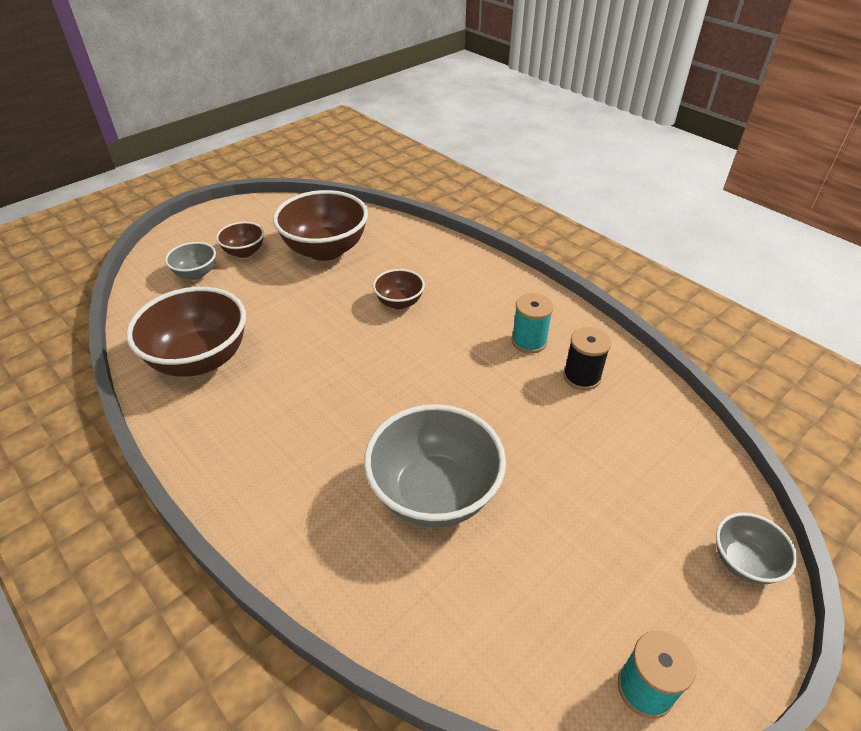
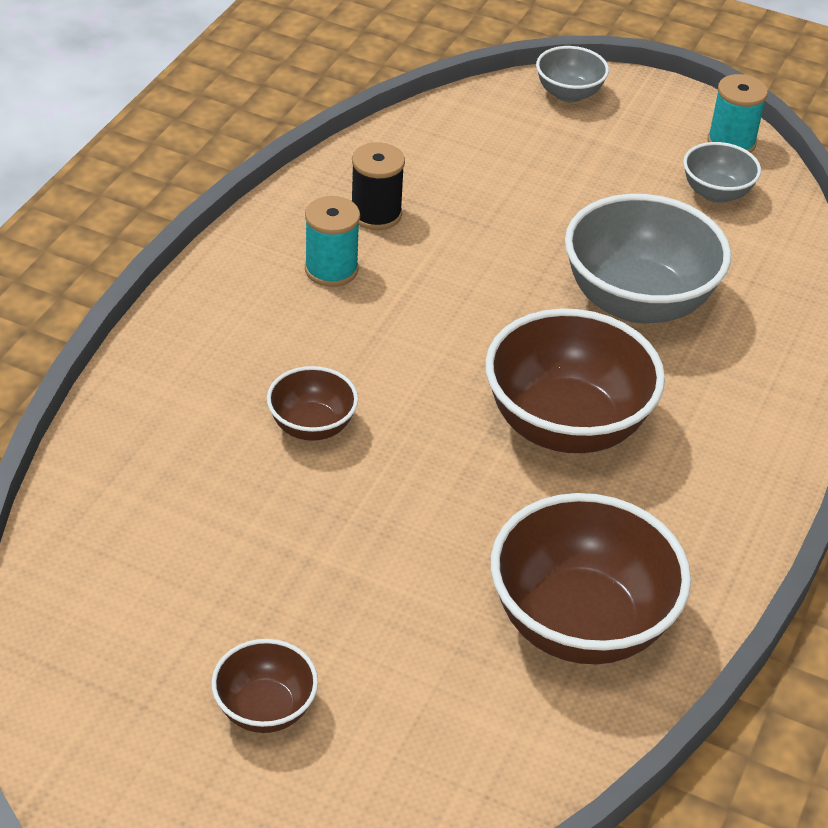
camera: 115 degrees left, 0 degrees up
(196, 274) = (372, 755): grey bowl -> grey bowl (716, 193)
(325, 250) = (202, 578): brown bowl -> brown bowl (566, 425)

